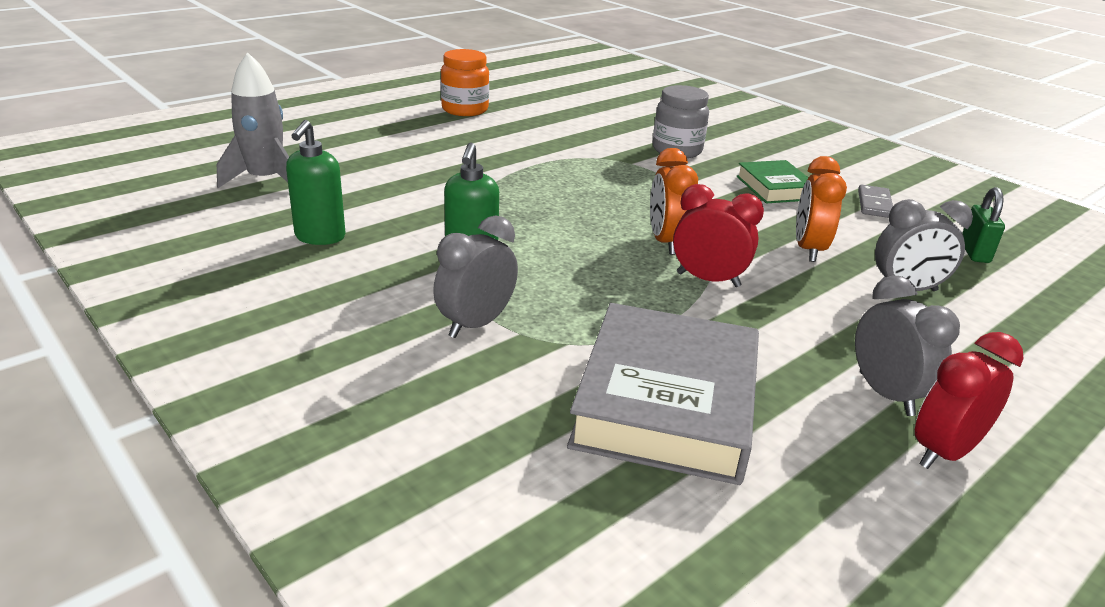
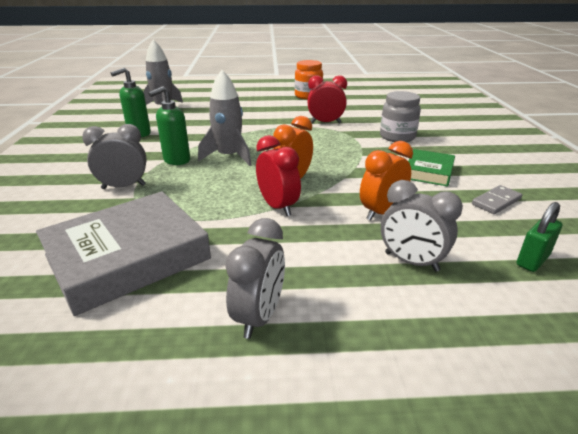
camera: 40 degrees right, 0 degrees up
(533, 234) = (229, 157): none -> grey rocket
(944, 452) = (224, 373): red clock -> red clock (325, 122)

